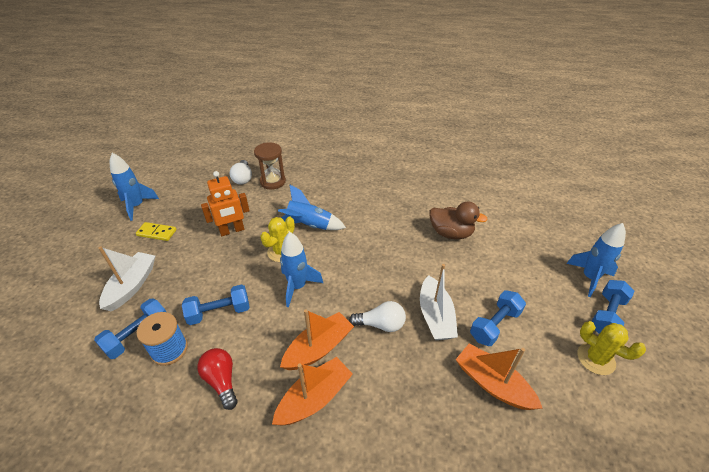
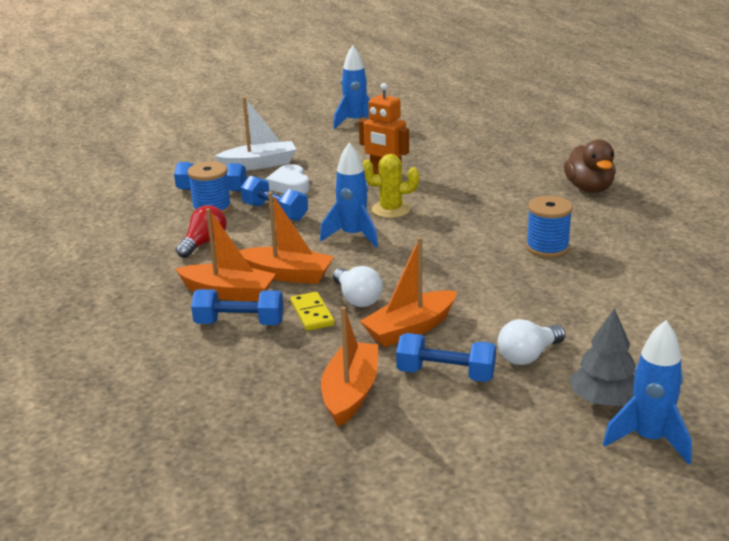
camera: 60 degrees right, 15 degrees down
(157, 233) = (334, 145): yellow domino -> yellow domino (312, 314)
(187, 284) = (289, 185): none -> white heart
(243, 178) = (474, 147): white light bulb -> white light bulb (528, 356)
(273, 182) = (494, 163): brown hourglass -> none
(309, 225) = (453, 209): blue rocket -> none
(388, 214) = (547, 248): none -> blue spool
(435, 316) = (410, 329): white boat -> orange boat
(451, 233) = (577, 300): brown duck -> brown duck (589, 188)
(549, 274) = (604, 400): none -> grey tree
(596, 359) = (479, 469): yellow cactus -> none
(606, 315) = (582, 468): blue dumbbell -> blue dumbbell (239, 323)

